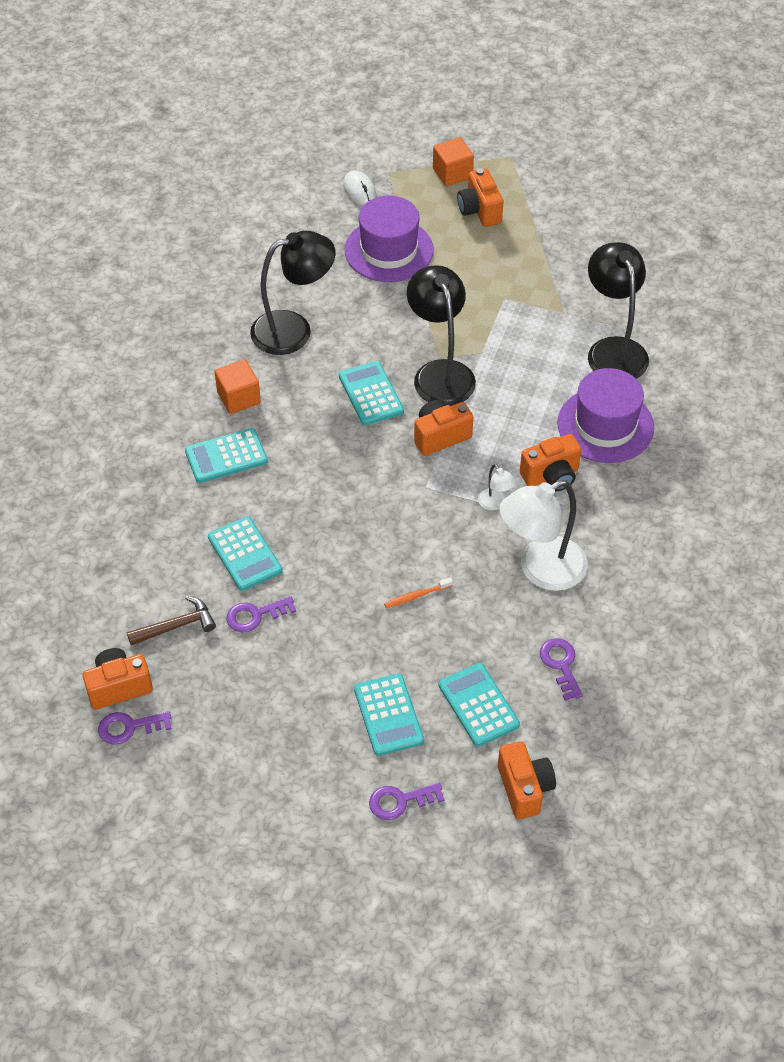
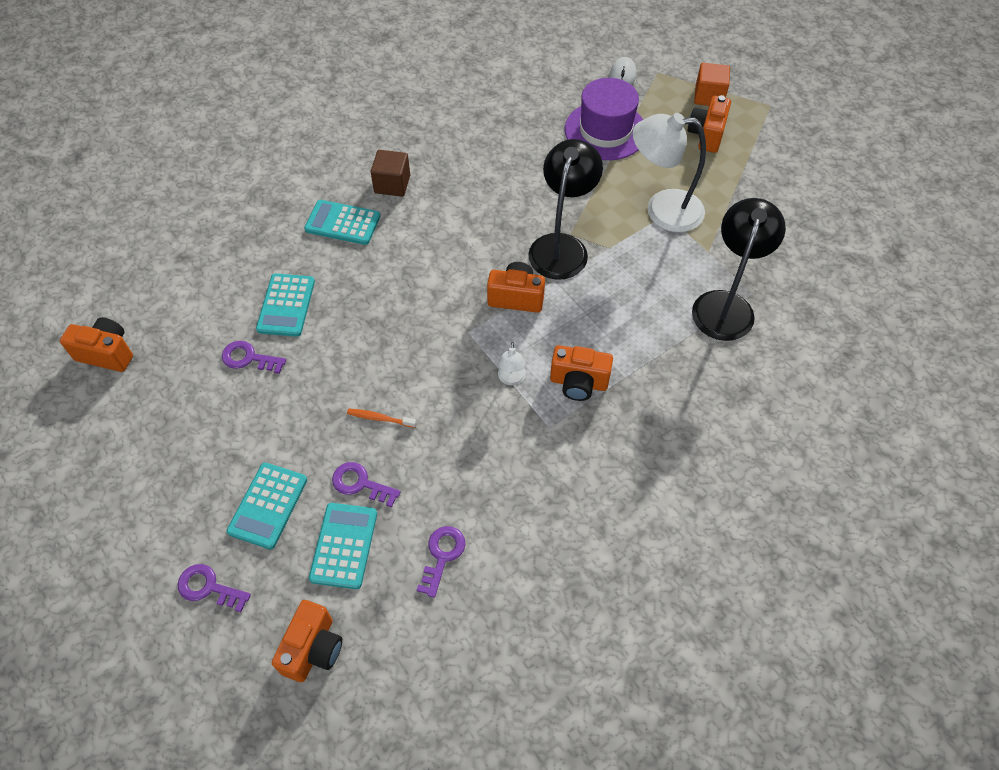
camera: 35 degrees right, 5 degrees up
(129, 727) = (84, 389): purple key -> purple key (361, 484)
(176, 626) = (188, 331): brown hammer -> none
(238, 398) = (392, 184): orange cube -> brown cube
(294, 330) = (478, 154): black lamp -> none
(371, 394) = (492, 234): turquoise calculator -> none
(541, 570) = (499, 459): white lamp -> white lamp (662, 210)
(605, 425) = (663, 366): purple hat -> none

